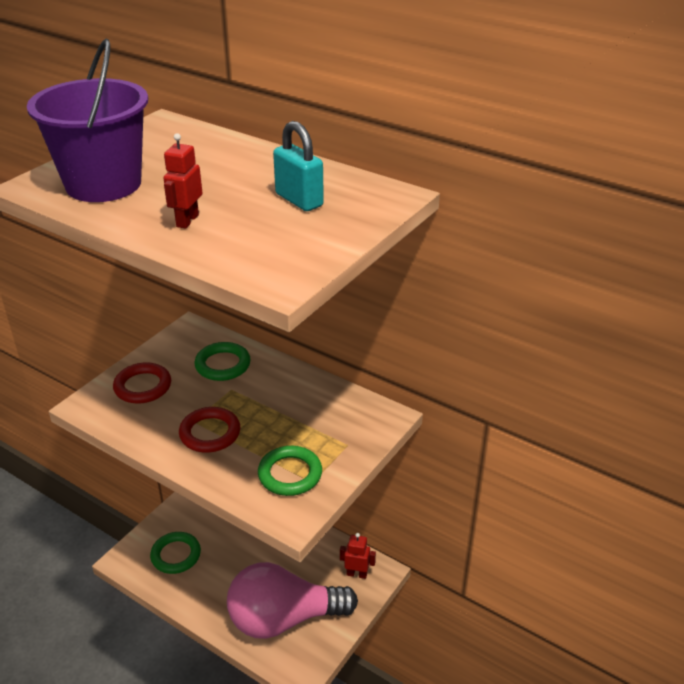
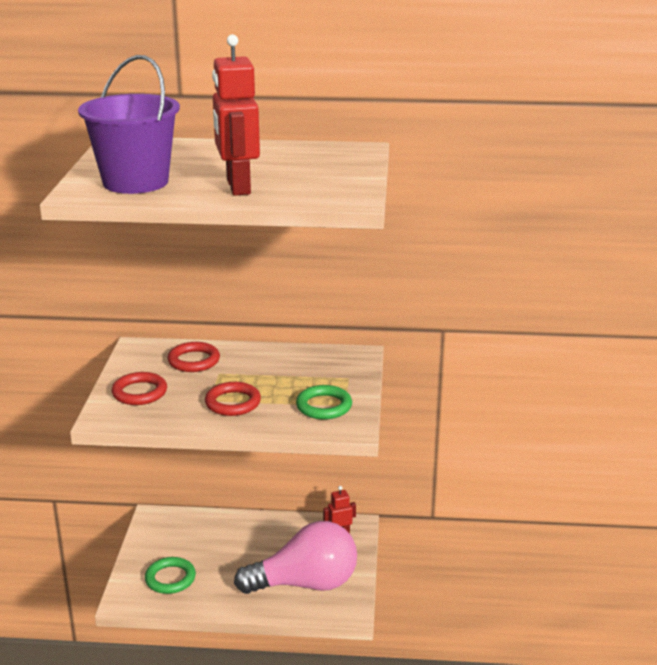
camera: 30 degrees left, 10 degrees down
(187, 221) = (237, 187): red robot -> red robot, size x1.96
(223, 365) = (194, 361): green ring -> red ring
(284, 618) = (305, 584): pink light bulb -> pink light bulb turned 150 degrees counterclockwise
(299, 200) = (300, 162): turquoise padlock -> none

